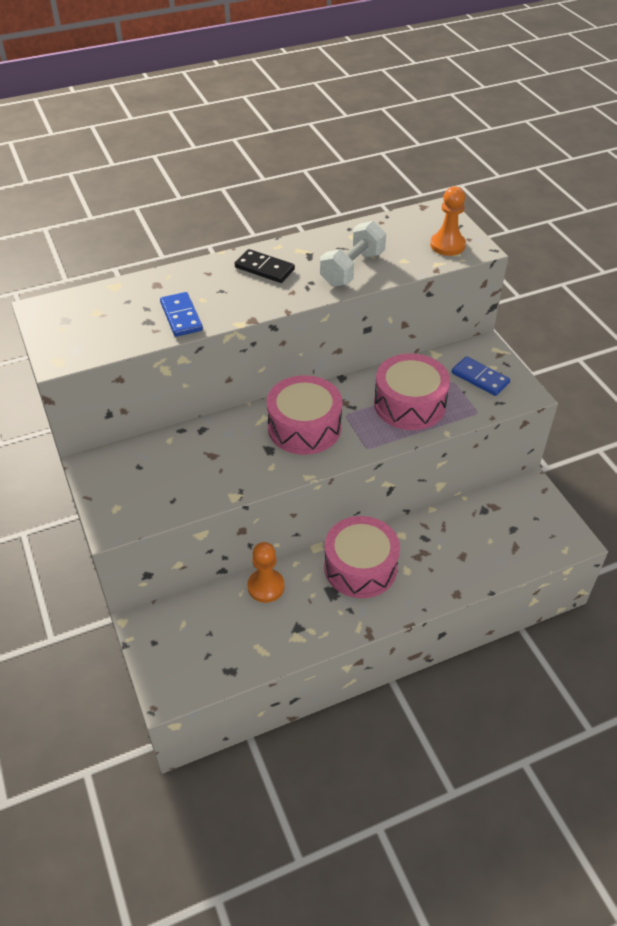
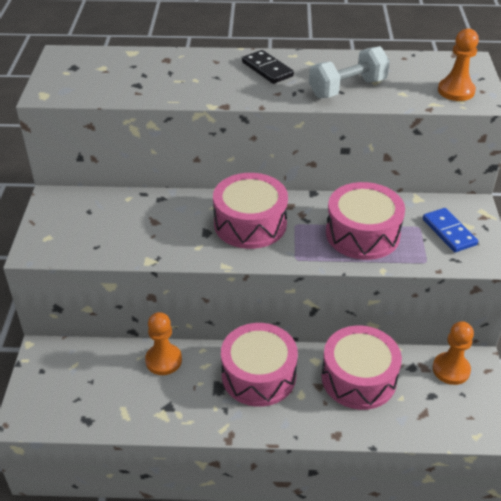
camera: 25 degrees right, 5 degrees down
(181, 316) = (167, 88): blue domino -> none
(446, 536) = (358, 378): none -> pink drum
(516, 500) = (451, 369): none -> orange pawn

